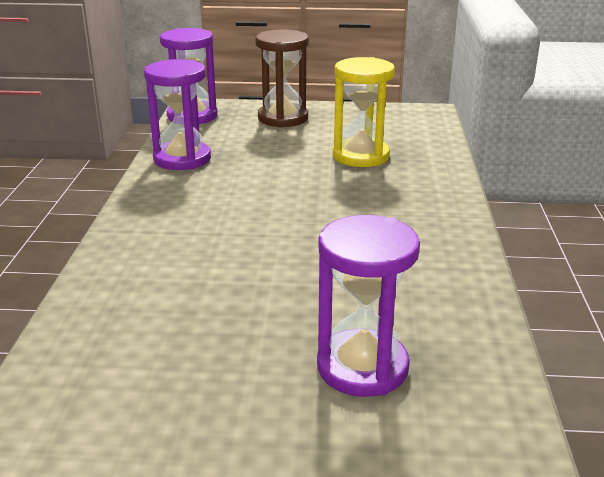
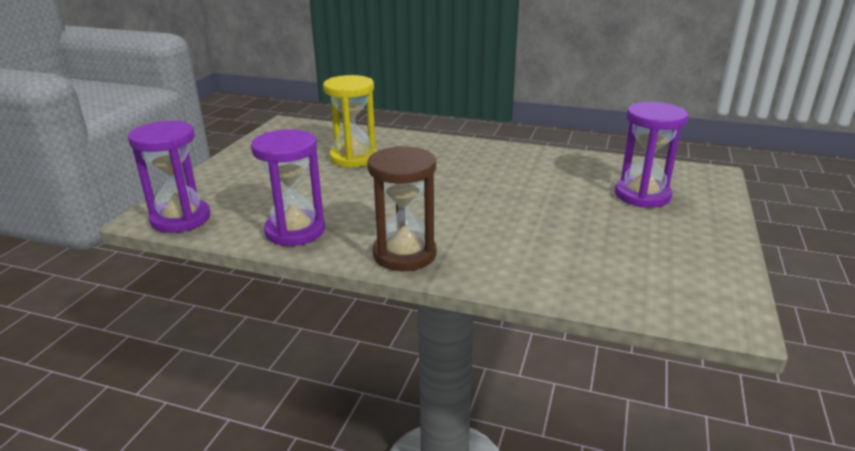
camera: 75 degrees left, 0 degrees up
(283, 118) = (239, 177): brown hourglass -> brown hourglass (404, 254)

